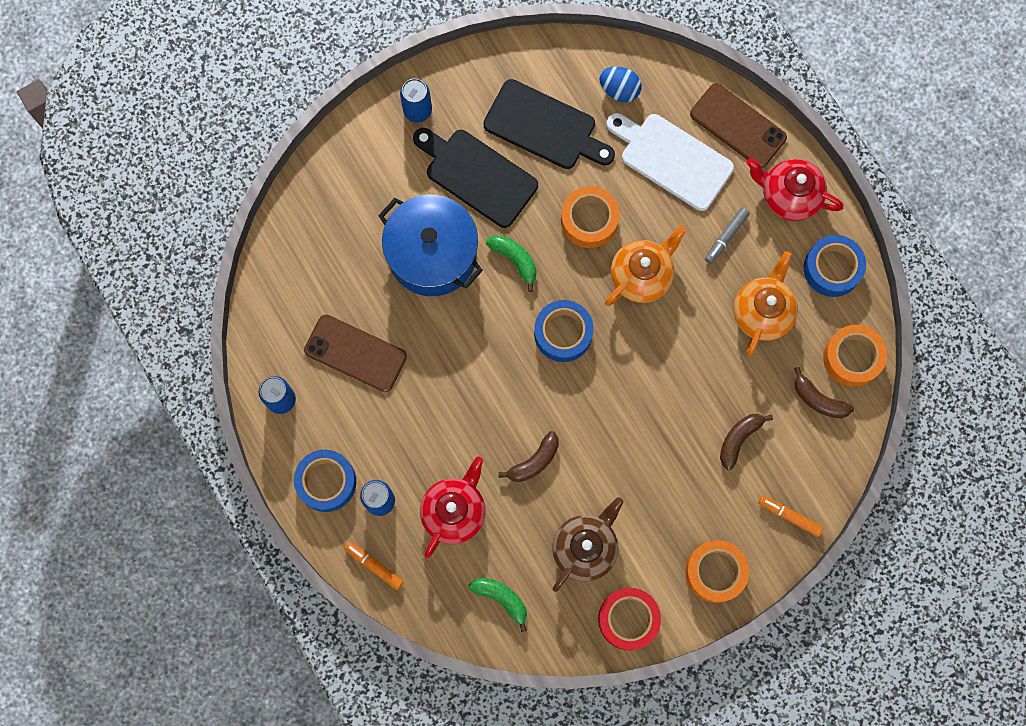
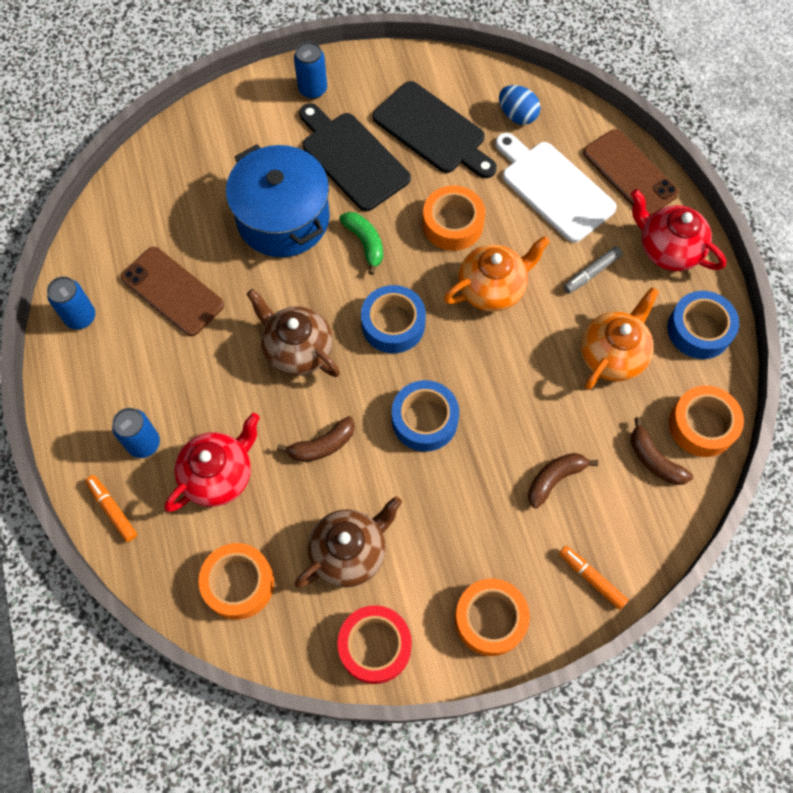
camera: 15 degrees right, 10 degrees down
(326, 482) = (95, 410): blue tape -> blue tape (424, 420)
(486, 380) = (297, 350): none -> brown teapot
(501, 599) = (238, 583): green banana -> orange tape

